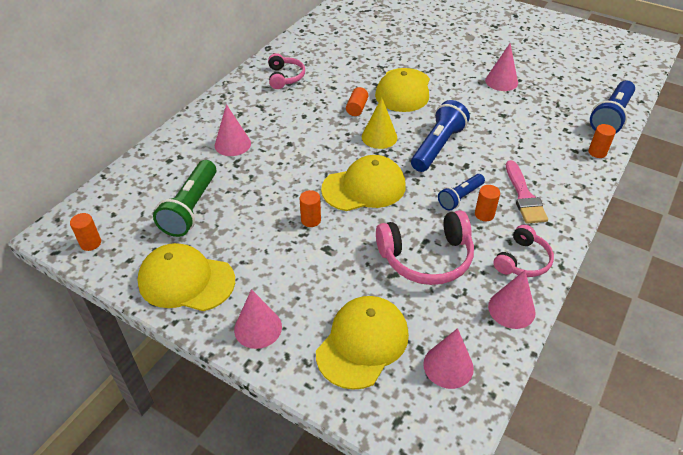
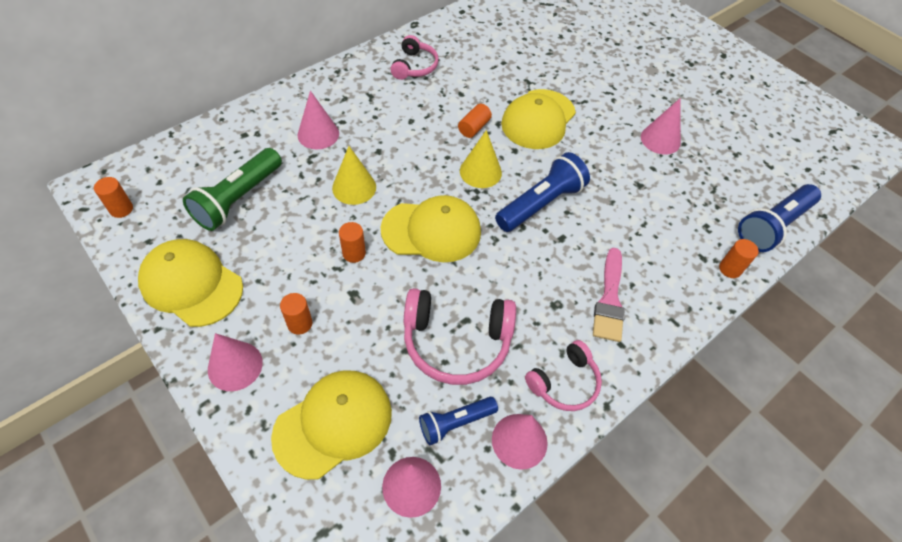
camera: 15 degrees right, 10 degrees up
(284, 174) = (354, 187): none -> yellow cone
(460, 197) = (533, 277): blue flashlight -> blue flashlight (455, 423)
(484, 214) = (550, 308): orange cylinder -> orange cylinder (300, 323)

